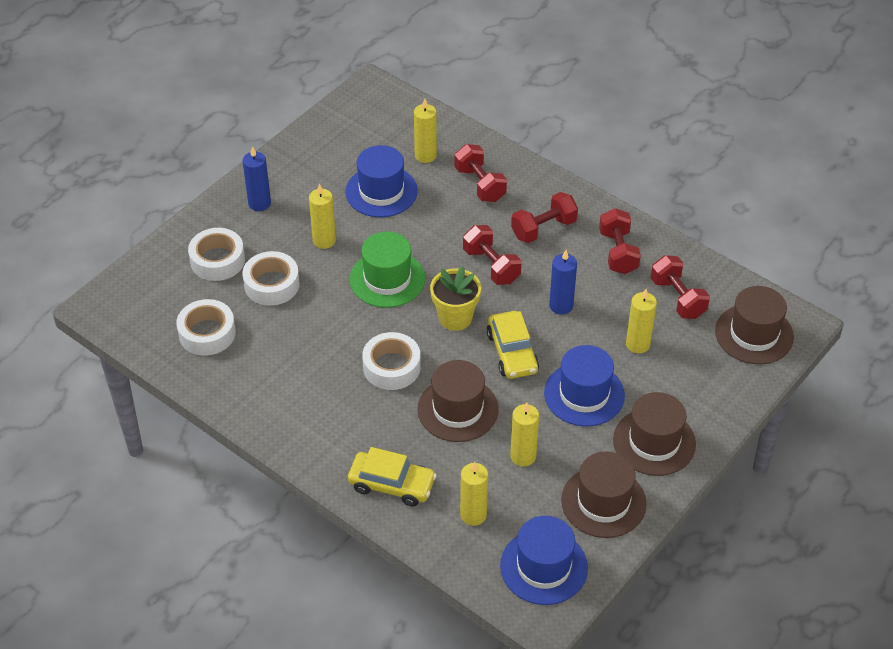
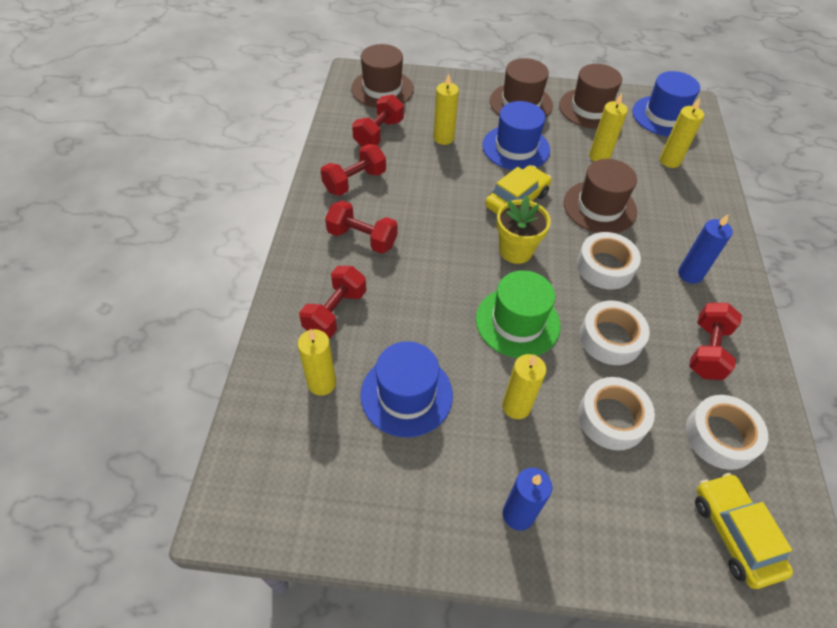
camera: 125 degrees left, 5 degrees up
(217, 260) = (632, 498): white tape -> white tape (610, 338)
(392, 484) = (699, 212): yellow car -> yellow car (734, 533)
(491, 266) = (436, 254): red dumbbell -> red dumbbell (707, 351)
(561, 306) = (443, 192): blue candle -> blue candle (690, 274)

